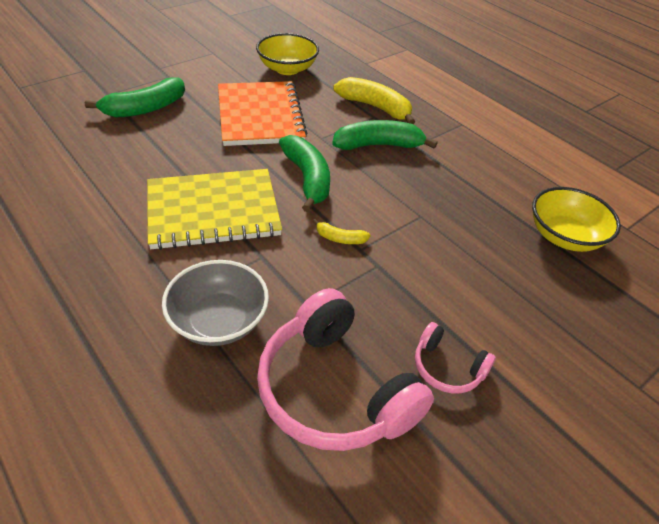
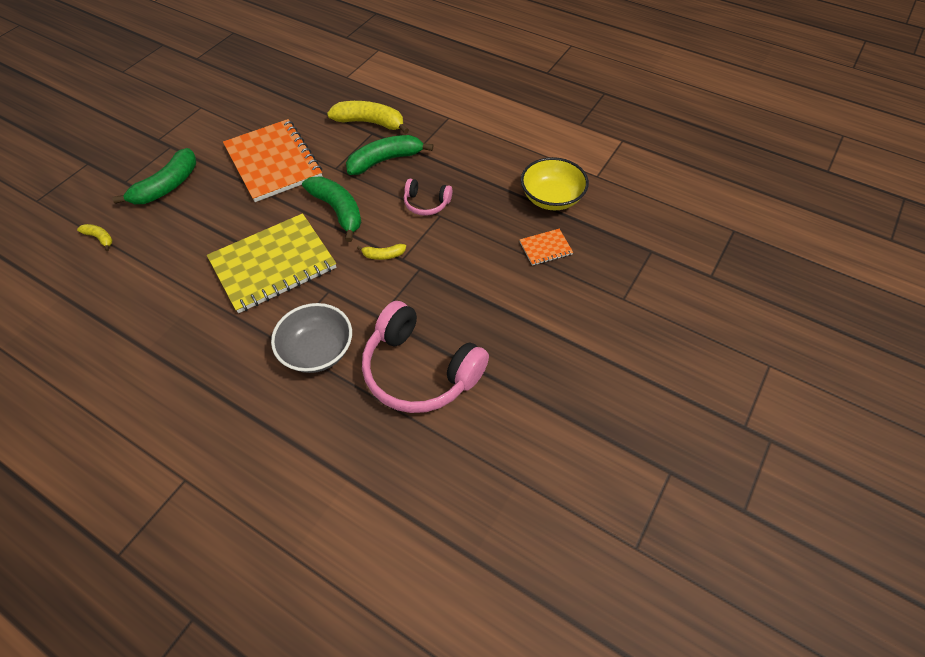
camera: 15 degrees left, 10 degrees up
(55, 135) = (100, 238): none -> yellow banana
(287, 69) = (277, 104): yellow bowl -> none
(447, 368) = (492, 329): pink headphones -> pink headphones (426, 203)
(543, 290) = (545, 248): none -> orange notebook

